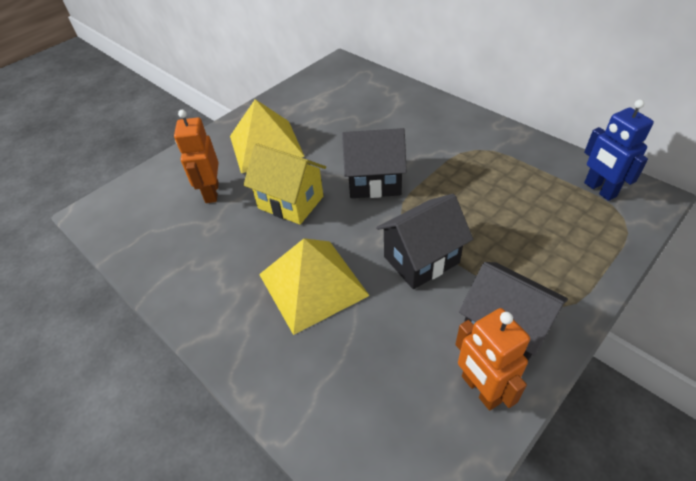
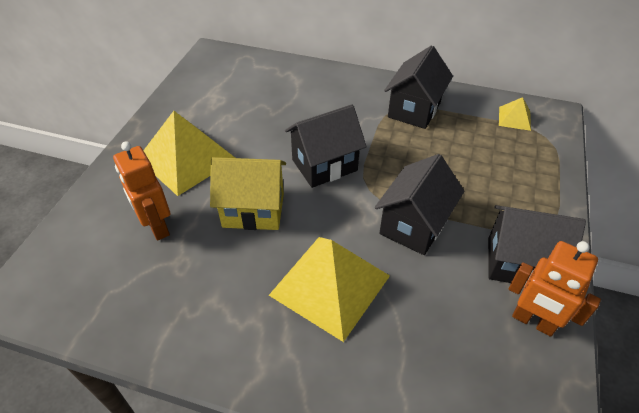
camera: 30 degrees left, 0 degrees up
(493, 155) = (414, 110): none -> black house
(599, 190) = (514, 118): blue robot -> yellow pyramid

